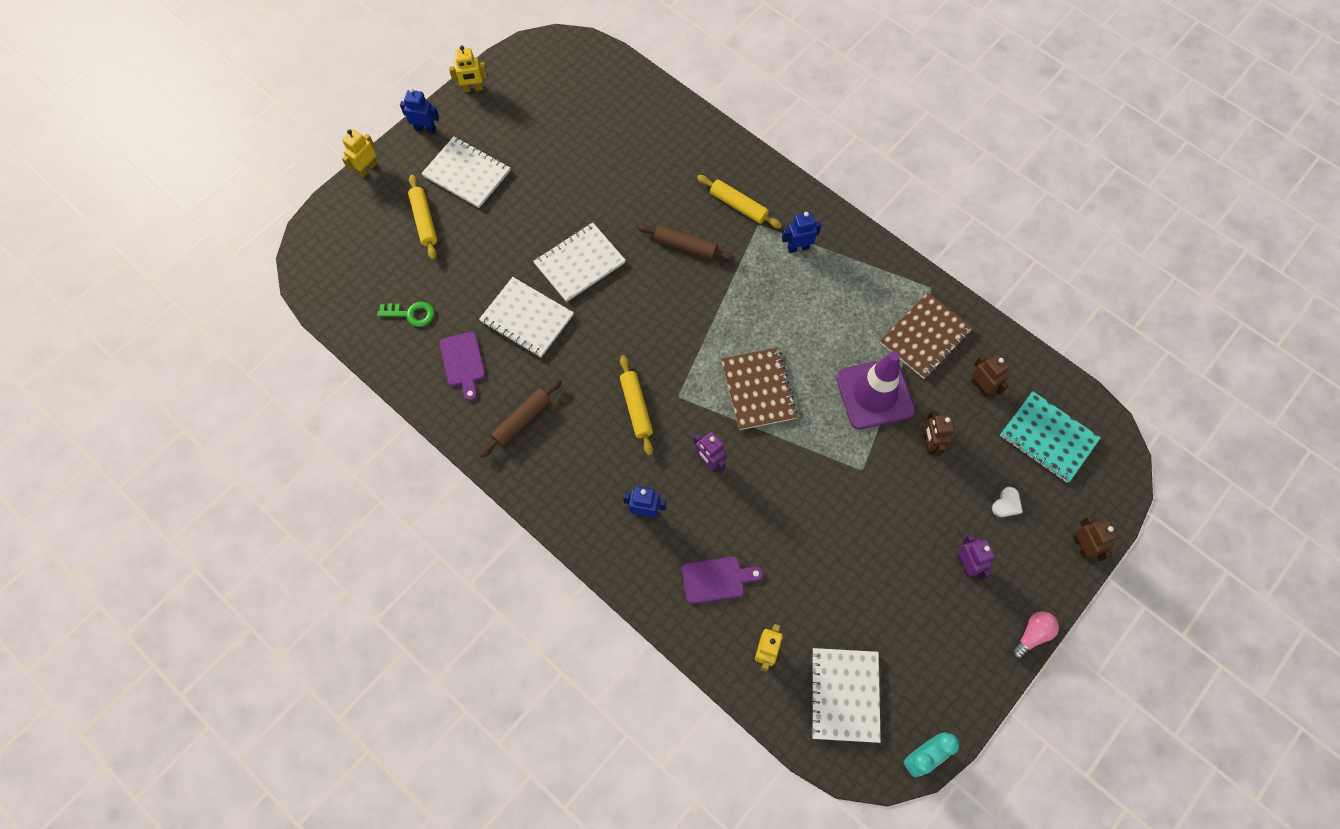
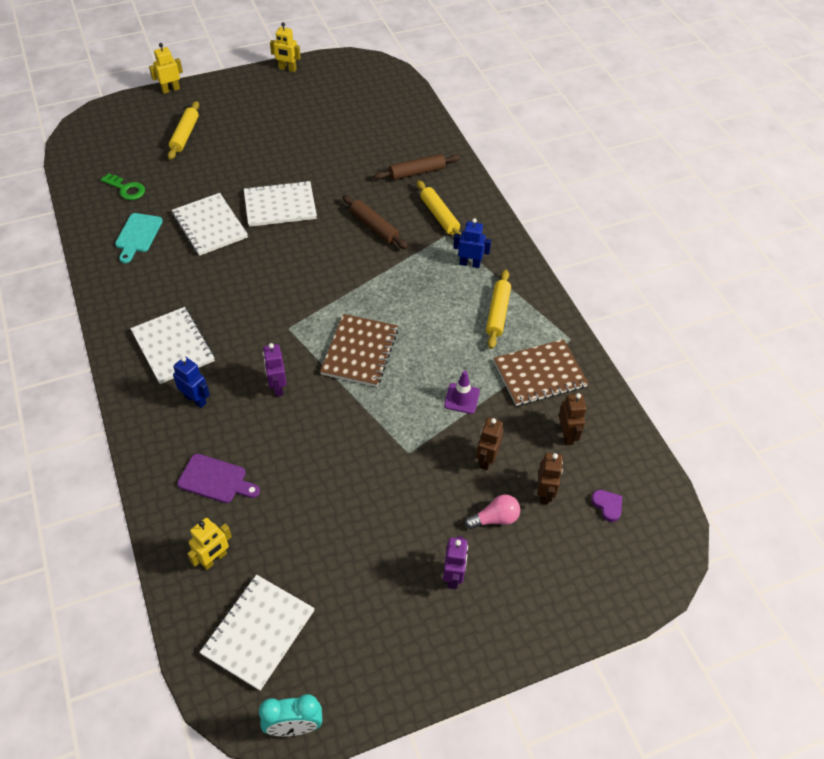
camera: 25 degrees right, 15 degrees down
(425, 129) = (232, 81): blue robot -> none
(463, 362) = (138, 235): purple cutting board -> turquoise cutting board
(467, 174) = (240, 118): white notebook -> white notebook (173, 346)
(522, 421) = (150, 292): brown rolling pin -> brown rolling pin (417, 172)
(636, 407) = (247, 321): yellow rolling pin -> yellow rolling pin (497, 313)
(874, 394) = (462, 398): purple traffic cone -> purple traffic cone, size x0.47
(1006, 504) = (529, 543): white heart -> none
(1032, 635) = (479, 672): pink light bulb -> pink light bulb (495, 519)
(1048, 438) = (607, 505): turquoise notebook -> purple heart
(1081, 546) = (582, 616): brown robot -> brown robot (544, 493)

